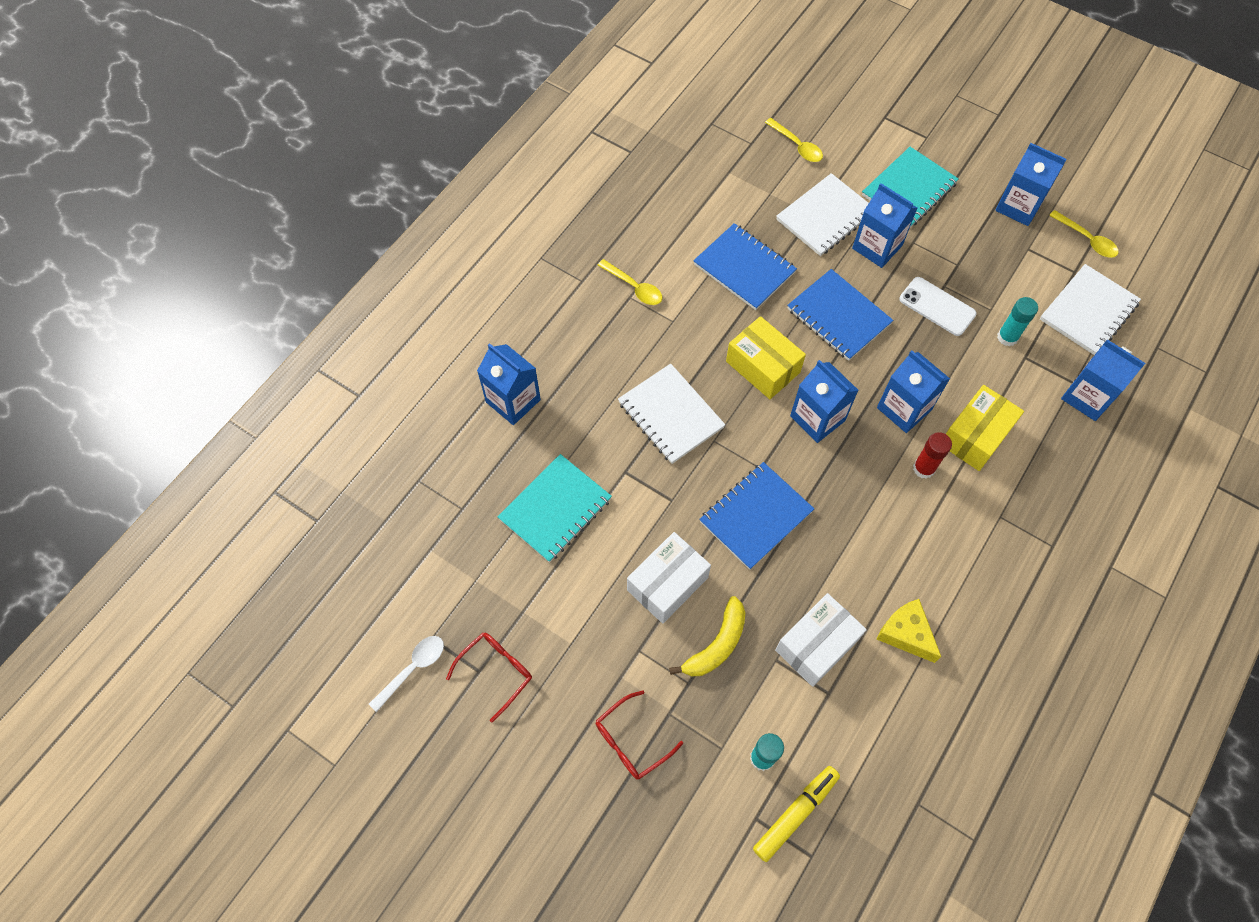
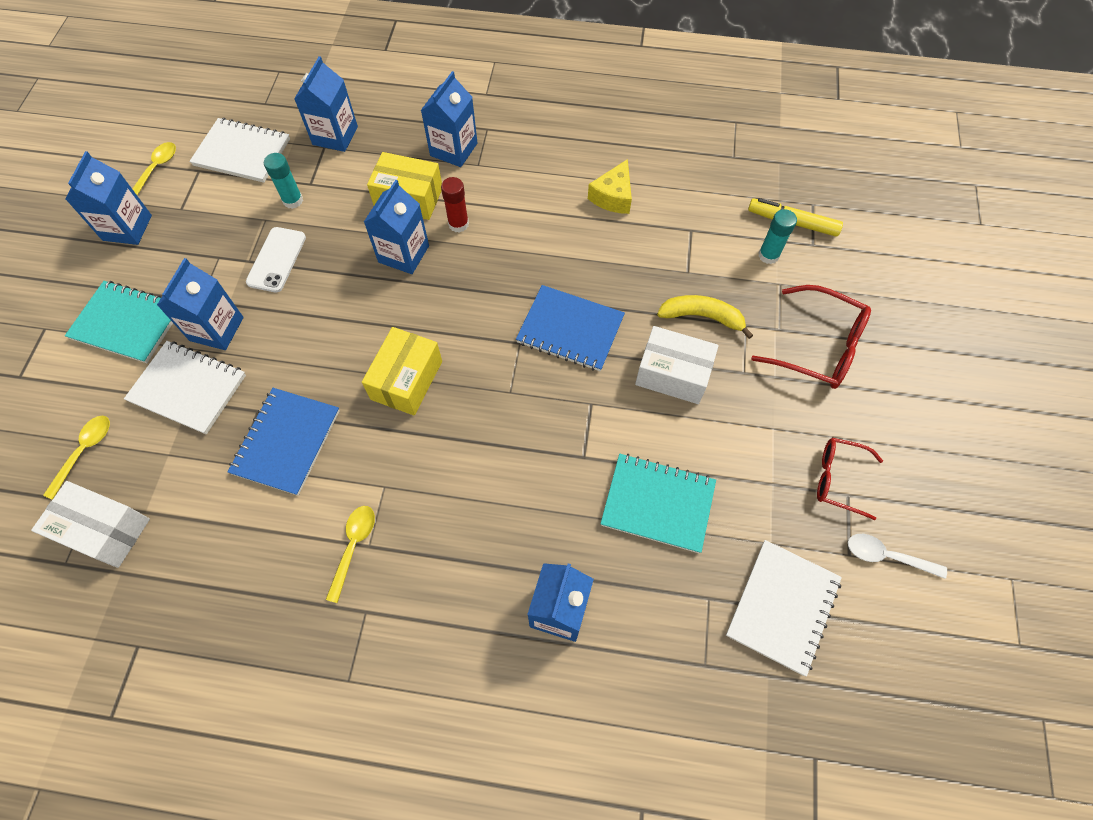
camera: 115 degrees left, 0 degrees up
(631, 741) = (819, 347): red glasses -> red glasses, size x1.55
(670, 415) = (500, 441): white notebook -> white notebook (782, 607)
(816, 645) = (658, 249): white box -> white box (104, 530)
(817, 418) = (445, 316): blue carton -> blue carton (453, 149)
(838, 316) = (319, 335): blue notebook -> none

